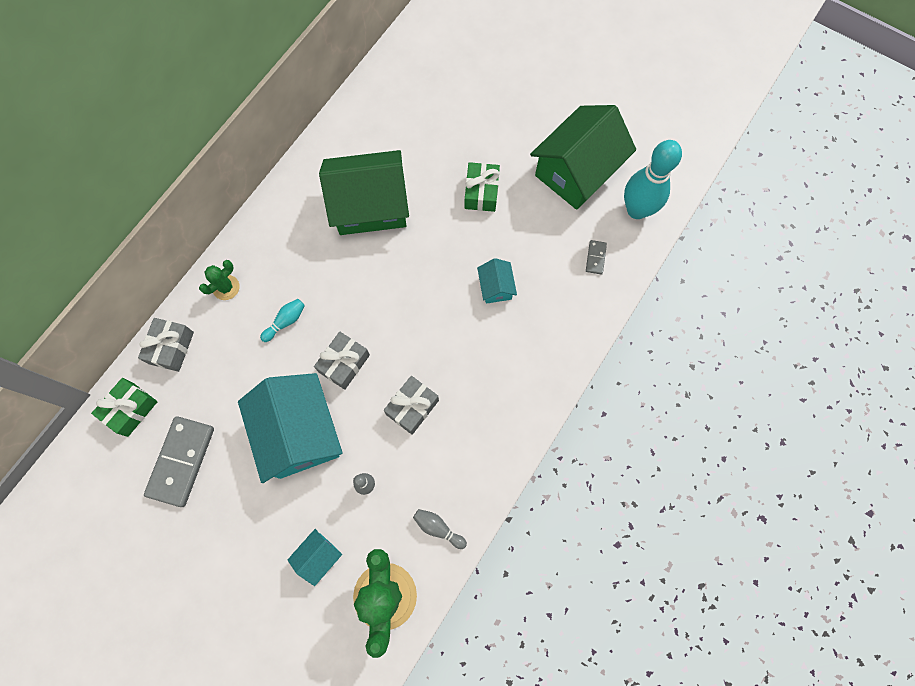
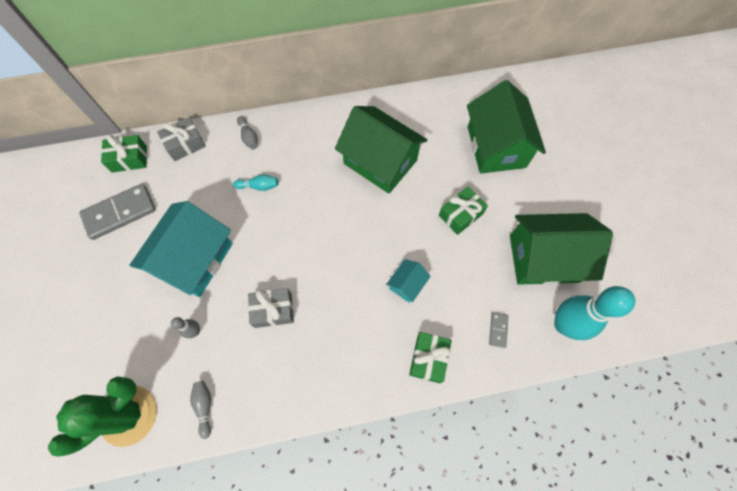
camera: 45 degrees right, 5 degrees down
(226, 287) = (249, 137): green cactus -> grey bowling pin
(318, 556) = (122, 346): turquoise house -> none
(344, 363) = (264, 242): grey gift -> none
(453, 108) = (496, 147): none -> green house
(567, 327) = (428, 359): none -> green gift
(595, 258) = (498, 330): grey domino -> grey domino turned 45 degrees counterclockwise

